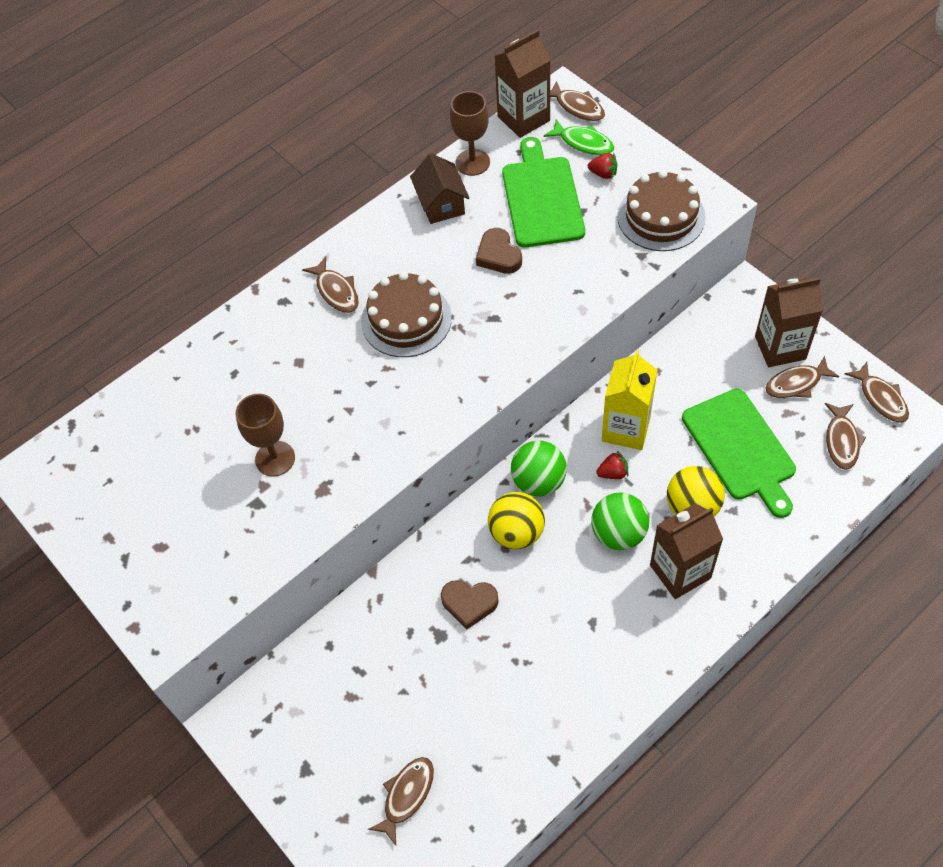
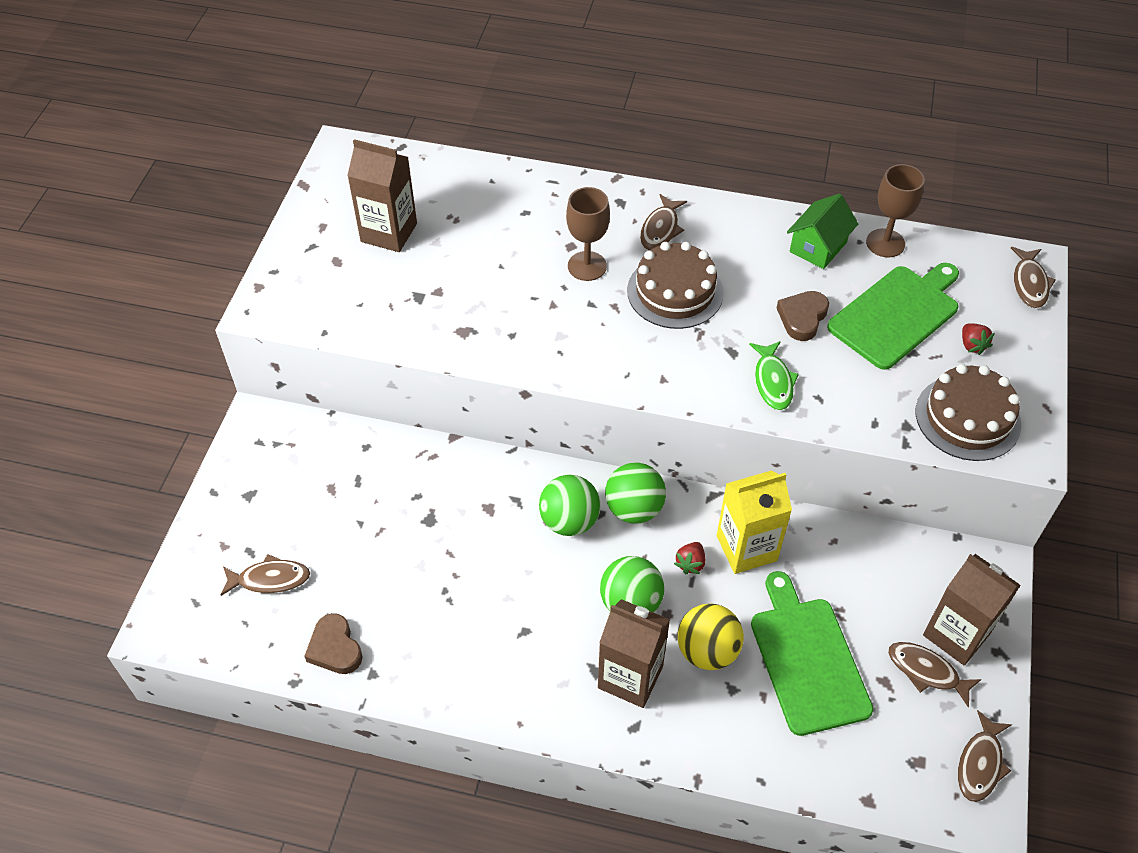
camera: 50 degrees right, 5 degrees down
(275, 458) = (468, 284): brown goblet -> brown goblet (587, 266)
(441, 204) = (818, 247): brown house -> green house
(469, 603) = (474, 524): brown heart -> brown heart (335, 648)
(516, 532) = (569, 521): yellow ball -> green ball
(523, 118) = (973, 251): brown carton -> brown carton (389, 232)
(583, 143) = (992, 310): green fish -> green fish (773, 381)
(613, 473) = (690, 563): red strawberry -> red strawberry turned 75 degrees clockwise
(741, 448) = (807, 659): green cutting board -> green cutting board turned 135 degrees clockwise
(841, 441) = (895, 750): brown fish -> none

